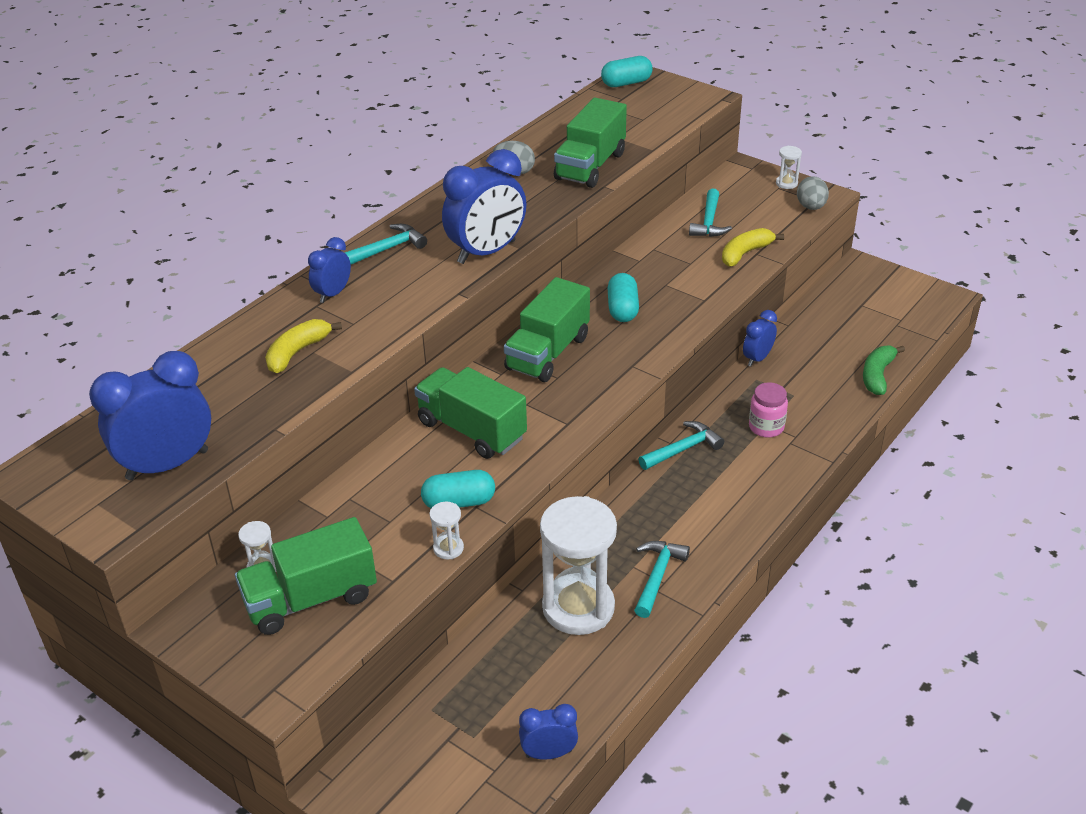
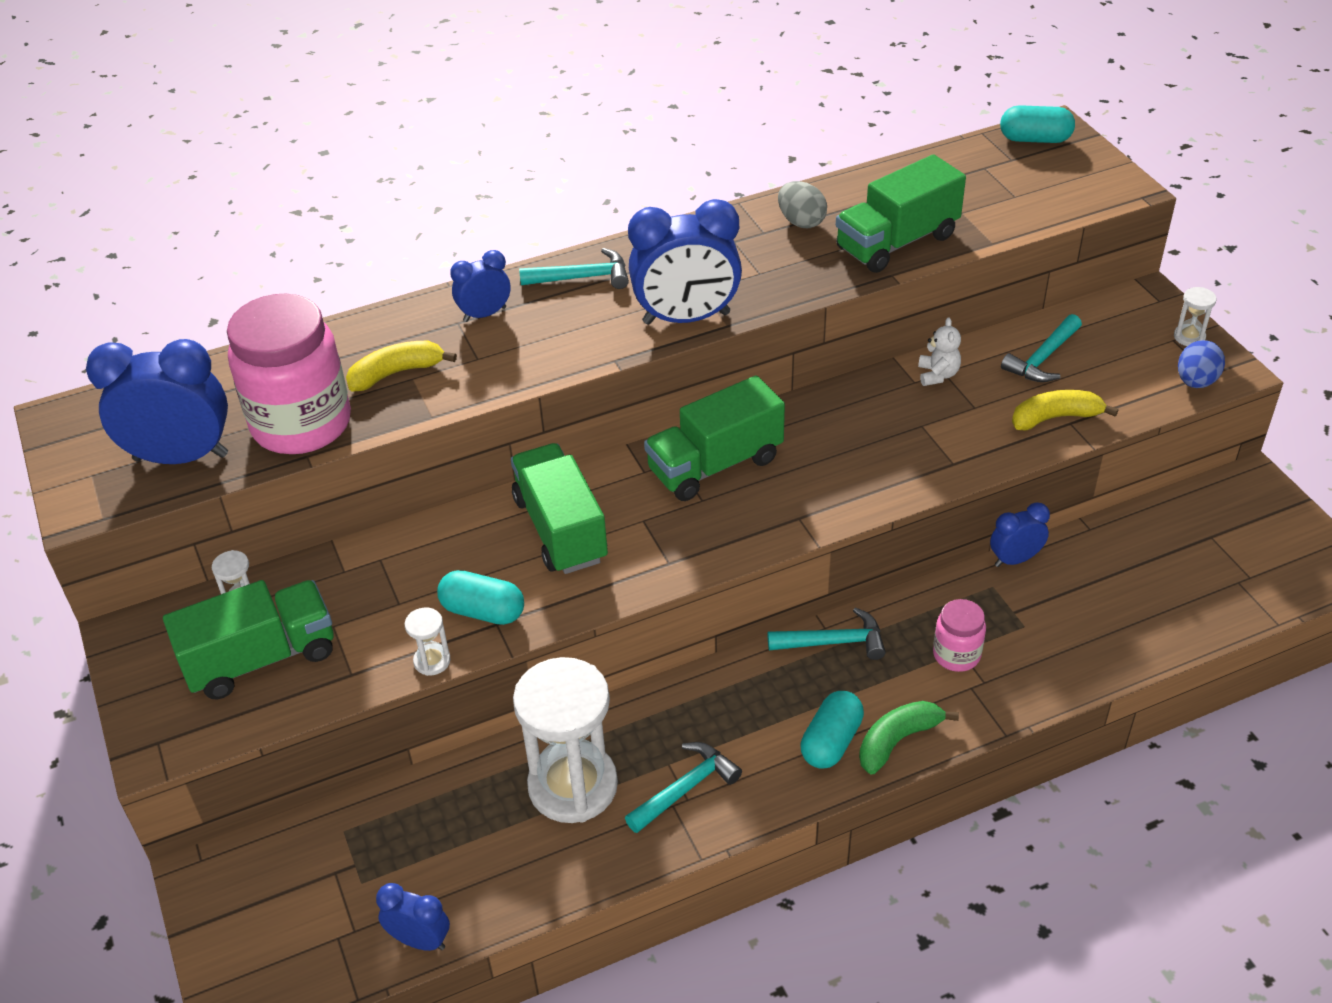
camera: 30 degrees right, 5 degrees up
(250, 409) = (301, 424): none -> pink jar
(311, 599) = (261, 658): green truck -> green truck turned 150 degrees clockwise
(622, 309) = (844, 440): turquoise capsule -> turquoise capsule (831, 741)
(651, 251) = (937, 375): none -> white teddy bear
(811, 207) = (1196, 381): grey egg -> blue egg
(877, 375) = (1155, 642): green banana -> green banana (897, 740)

